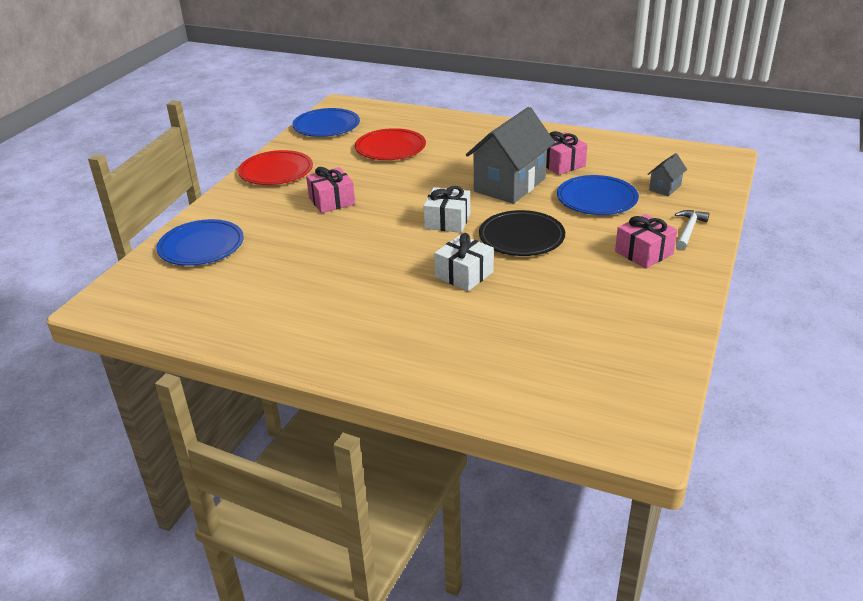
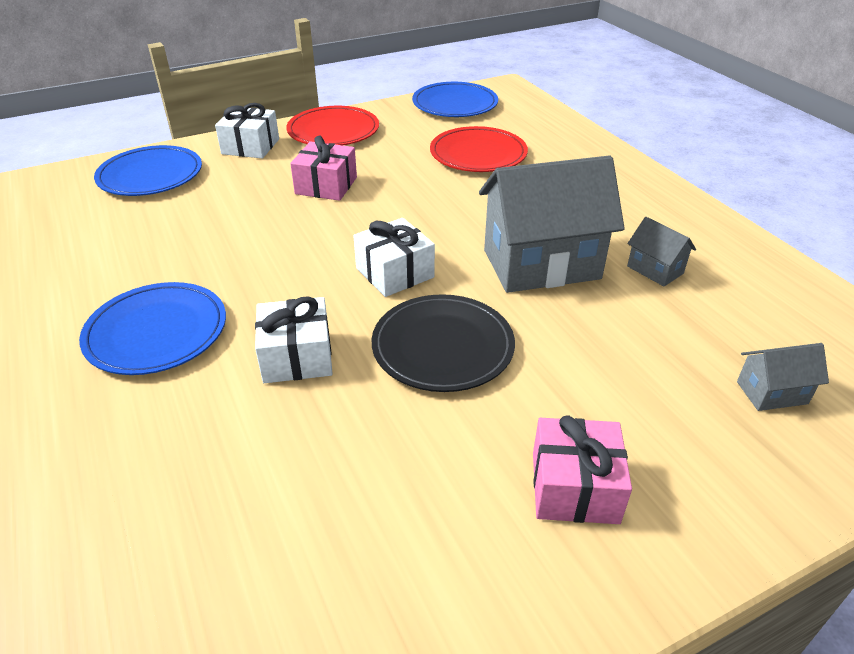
camera: 40 degrees right, 5 degrees up
(237, 202) = (250, 146): none -> white gift
(561, 164) = (655, 270): pink gift -> grey house
(597, 199) = (631, 349): blue plate -> blue plate (156, 332)
(688, 230) = (711, 496): white hammer -> none

